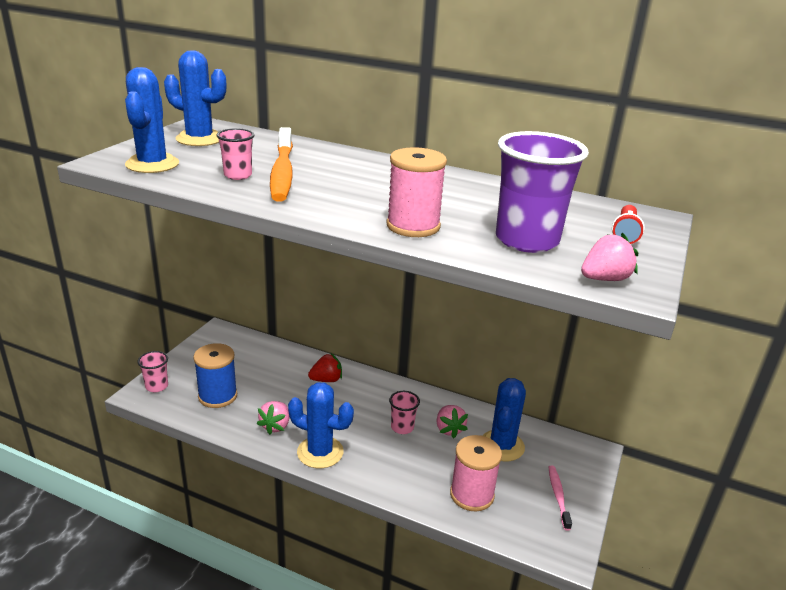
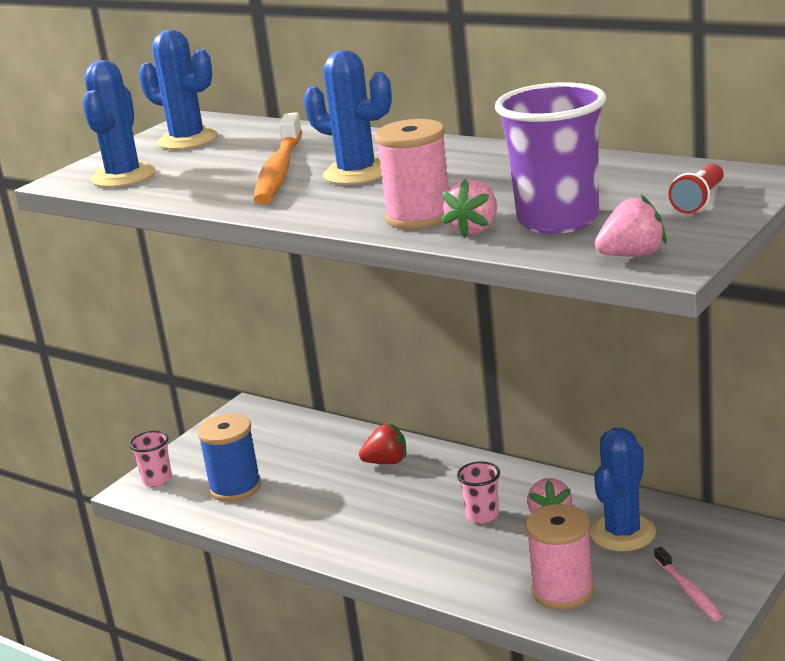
camera: 15 degrees right, 5 degrees down
(238, 175) = (223, 179): pink cup -> none
(275, 426) = (307, 519): pink strawberry -> pink strawberry (474, 230)
(320, 452) = (362, 548): blue cactus -> blue cactus (357, 173)
(558, 496) = (688, 591): pink toothbrush -> pink toothbrush turned 150 degrees clockwise

